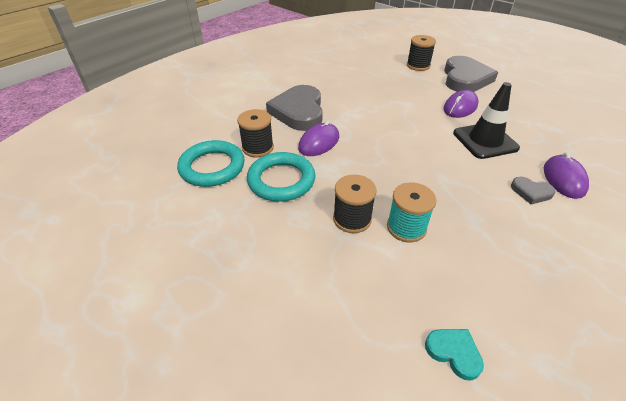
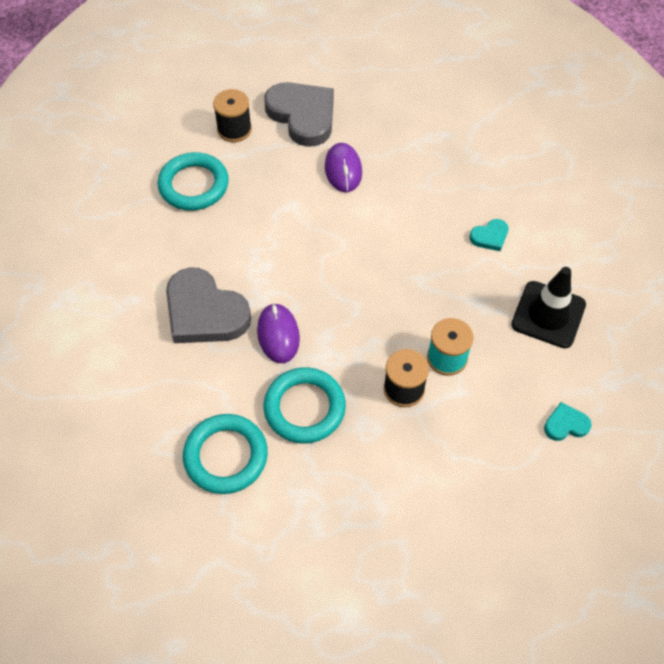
camera: 50 degrees left, 15 degrees up
(258, 148) = (233, 395): black spool -> none
(367, 71) = (194, 185): none -> turquoise ring
(485, 141) = (406, 202): black traffic cone -> black traffic cone (548, 314)
(531, 192) = (490, 237): grey heart -> turquoise heart
(563, 179) = (498, 200): purple mouse -> none

